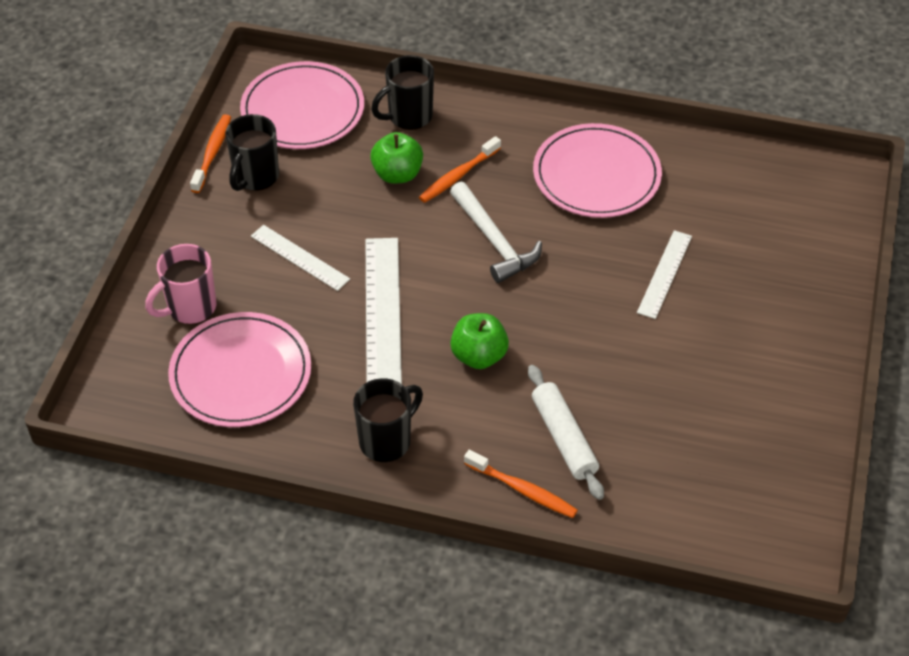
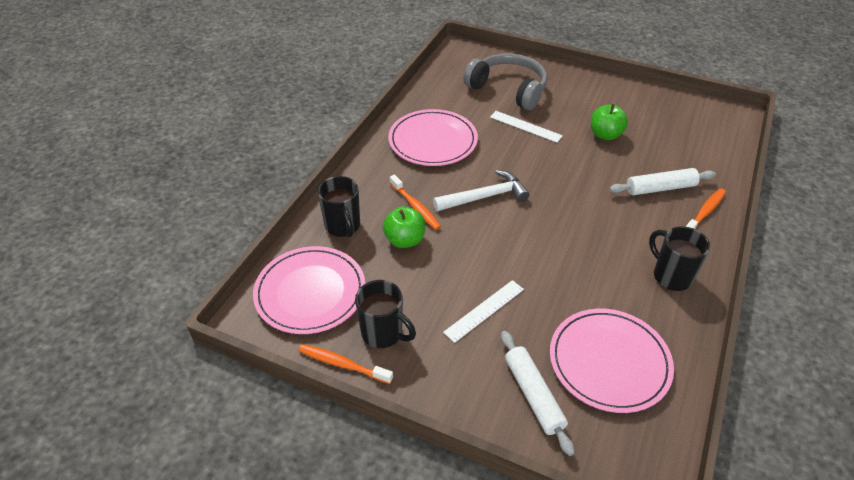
camera: 80 degrees left, 5 degrees down
(190, 308) = (533, 395): pink mug -> white rolling pin
(383, 315) = (550, 265): white ruler -> none
(479, 356) = (591, 218): green apple -> green apple (605, 135)
(756, 247) = (508, 89): none -> grey headphones

